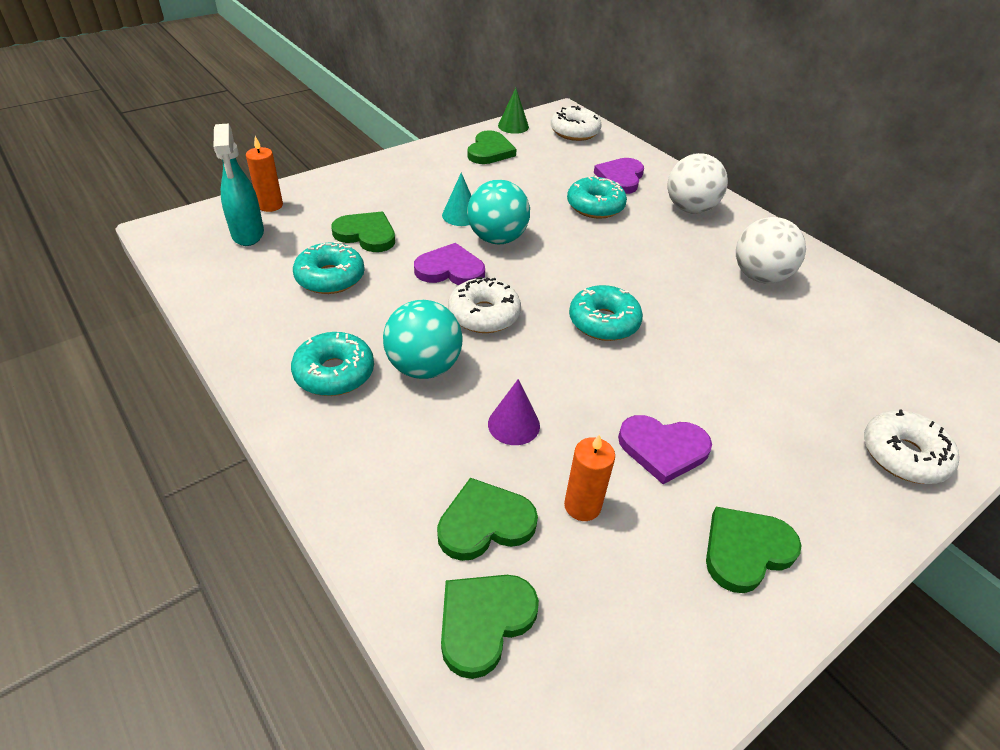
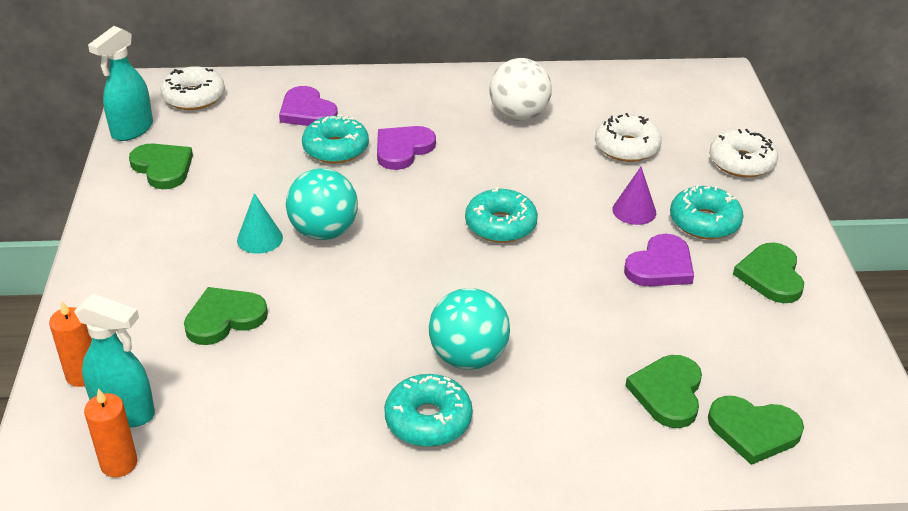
camera: 55 degrees left, 5 degrees down
(330, 277) = (275, 372): turquoise donut -> turquoise donut (704, 222)
(450, 270) = (343, 283): purple heart -> purple heart (403, 149)
(484, 315) = (429, 290): white donut -> white donut (626, 147)
(484, 622) = (753, 431): green heart -> green heart turned 60 degrees counterclockwise
(513, 126) = (132, 130): green cone -> turquoise spray bottle
(513, 424) = (579, 332): purple cone -> purple cone (634, 211)
(582, 506) = (685, 334): orange candle -> orange candle (119, 463)
(690, 209) = (396, 99): white ball -> none

